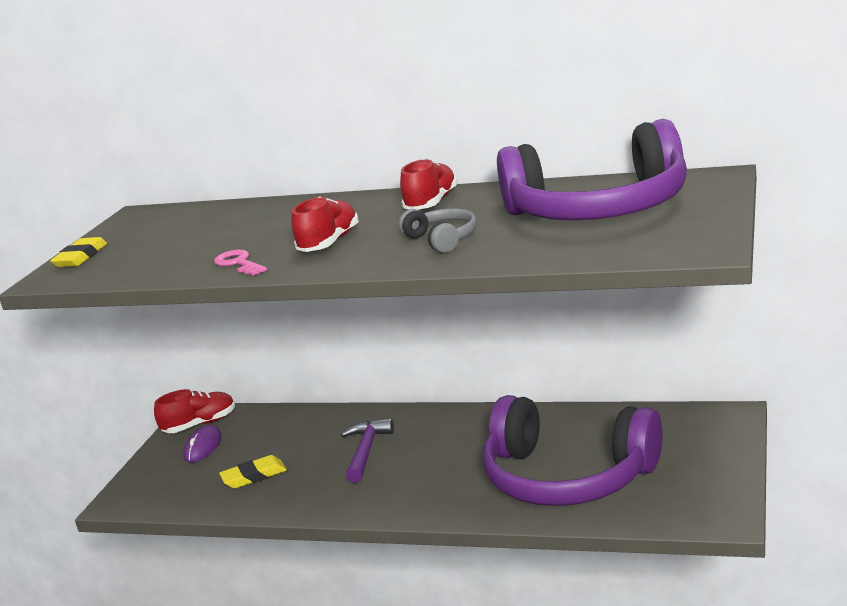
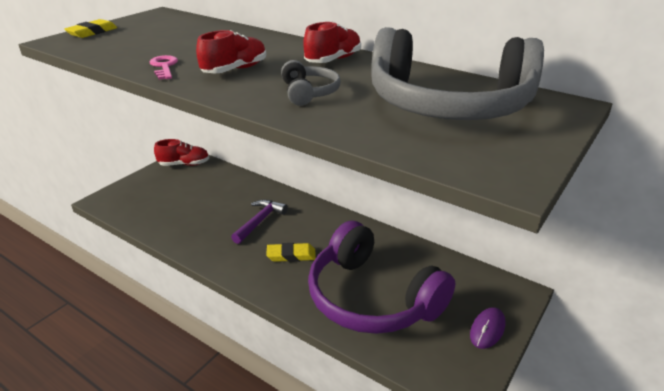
camera: 15 degrees right, 10 degrees up
(203, 447) = (173, 181): purple mouse -> purple mouse (487, 329)
(254, 476) = (184, 213): yellow eraser -> yellow eraser (291, 255)
(599, 209) = (448, 105): purple headphones -> grey headphones

